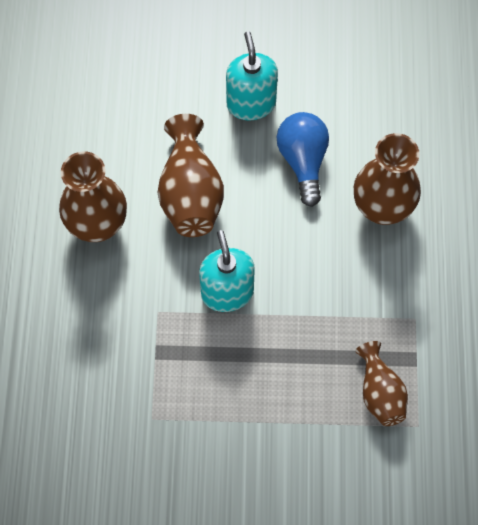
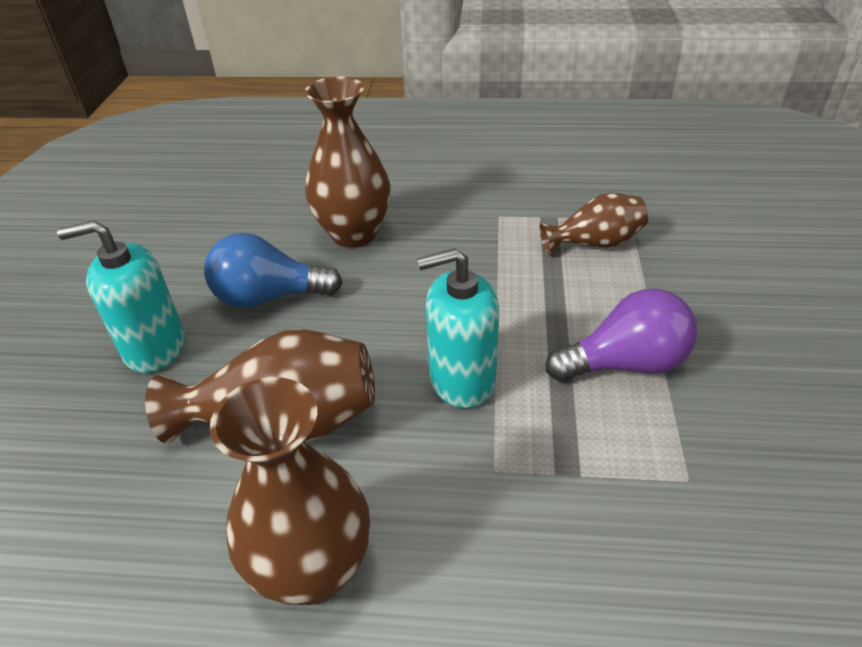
camera: 85 degrees left, 25 degrees down
(244, 396) = (625, 364): none -> purple light bulb

